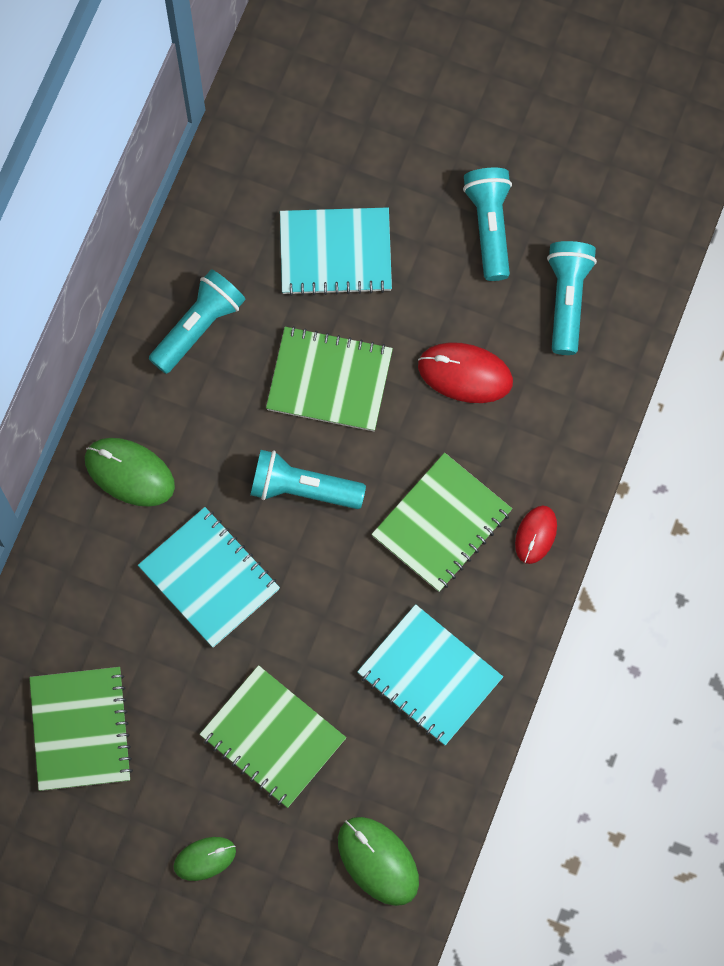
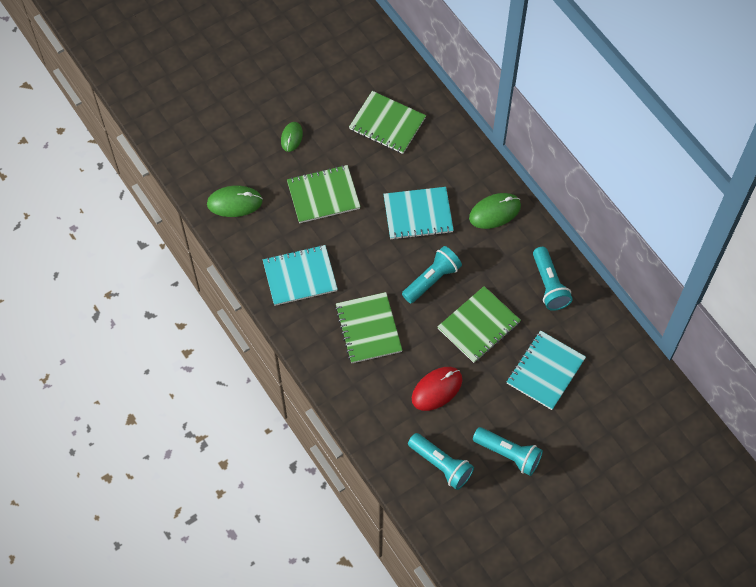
camera: 125 degrees right, 10 degrees down
(535, 535) = (331, 367): red mouse -> none

